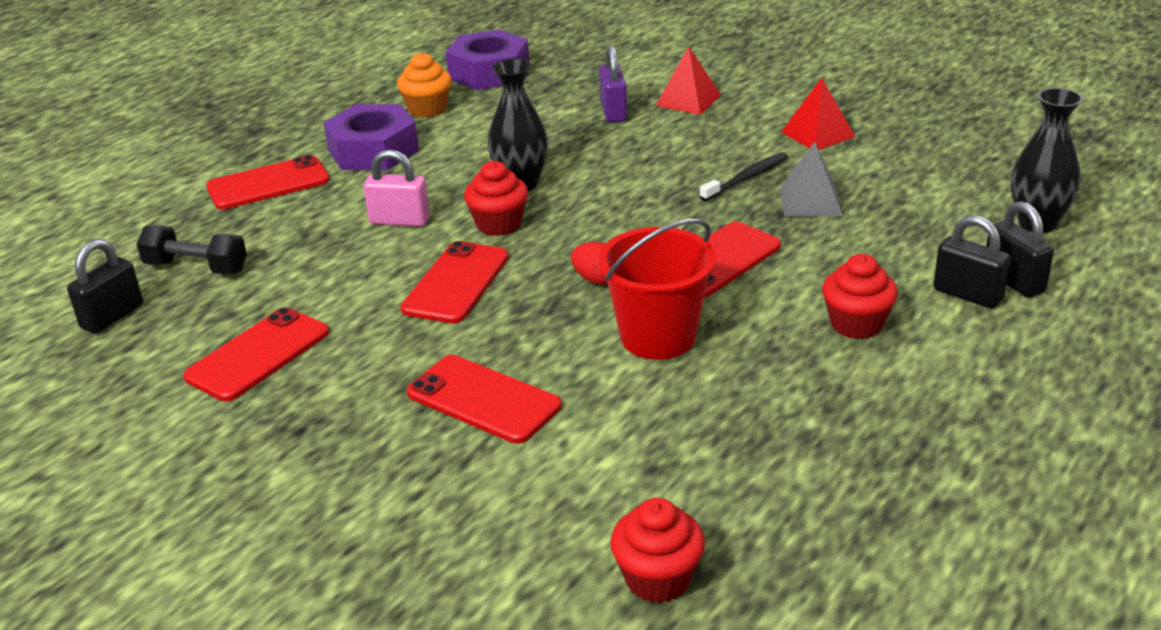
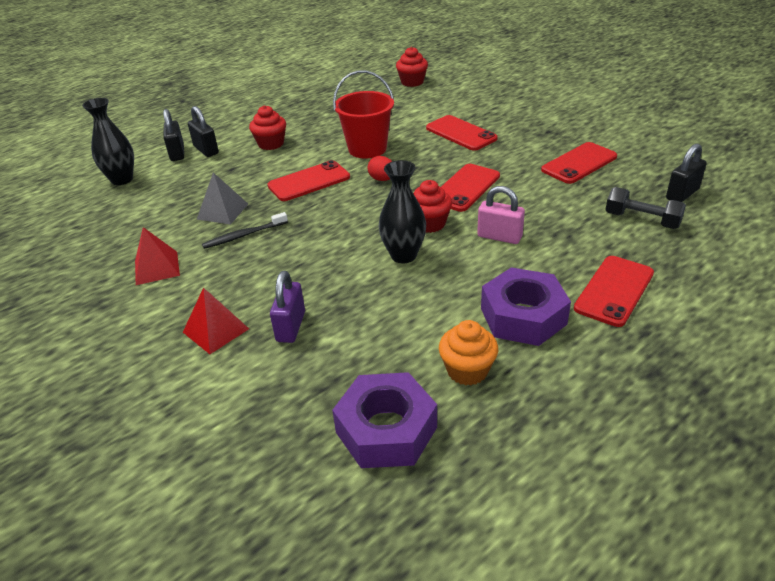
camera: 165 degrees left, 5 degrees up
(268, 184) = (614, 291): red phone -> red phone turned 45 degrees counterclockwise

